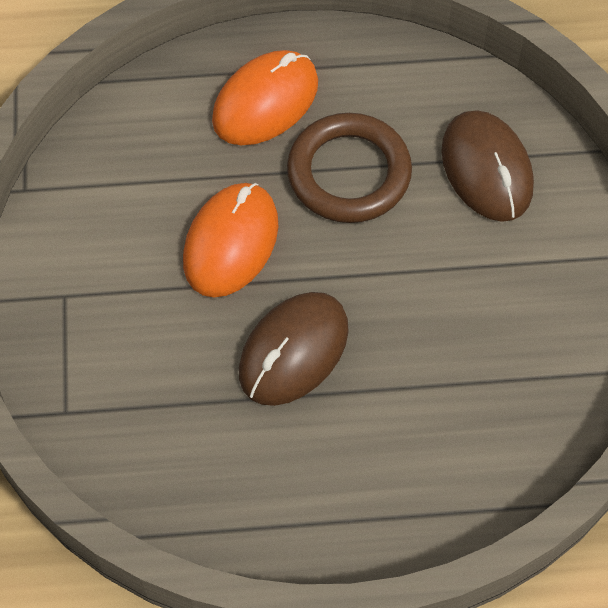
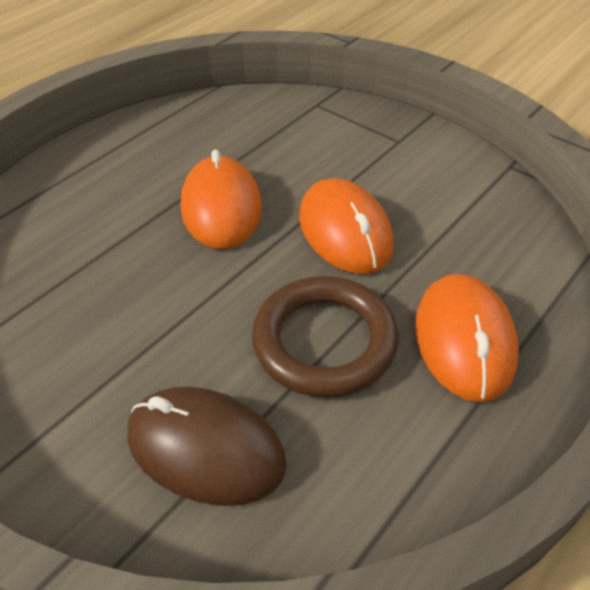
camera: 135 degrees right, 15 degrees down
(293, 351) = (221, 207): brown mouse -> orange mouse

